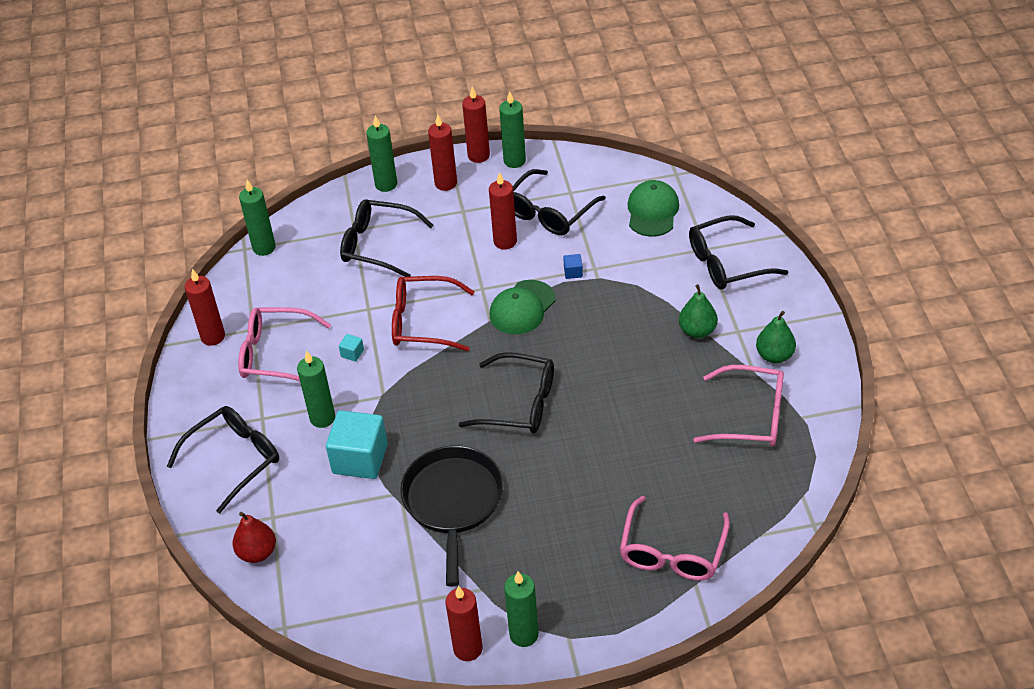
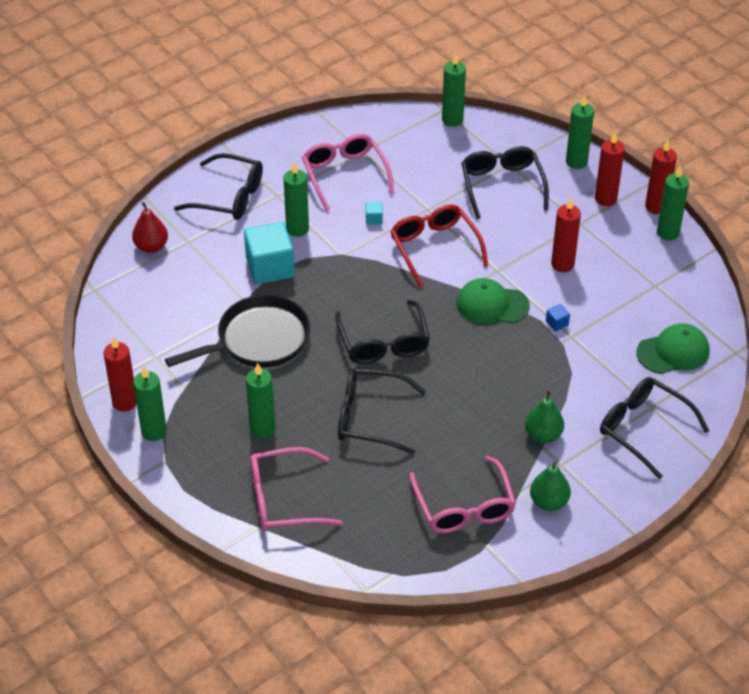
camera: 60 degrees right, 0 degrees up
(213, 337) = (340, 132): red candle -> none
(549, 212) = (619, 280): black glasses -> black glasses (370, 417)
(573, 538) = (262, 429): none -> green candle

